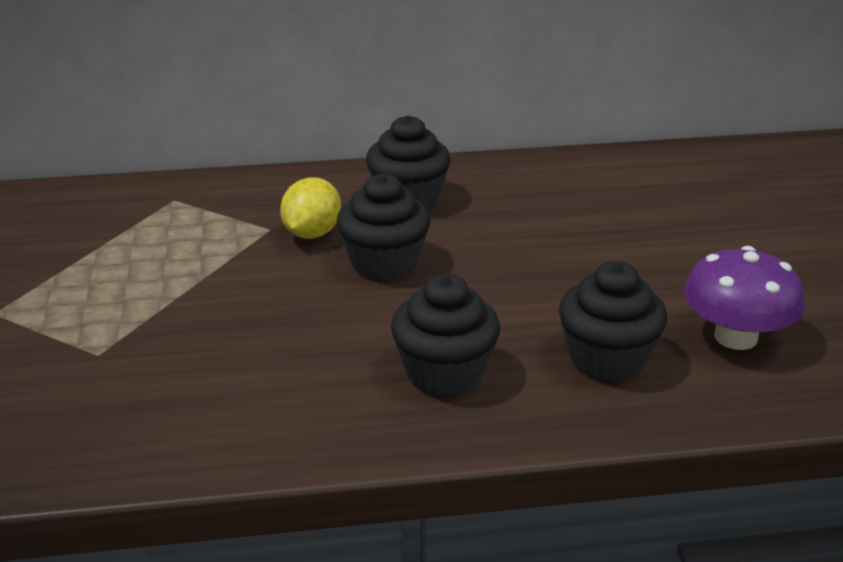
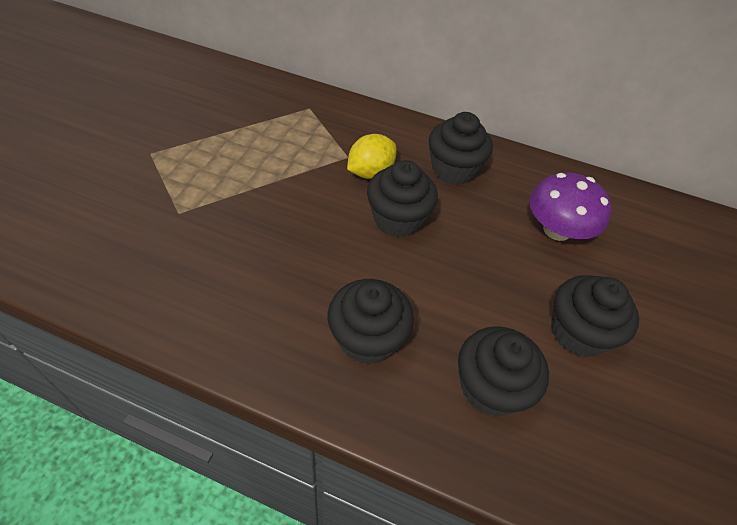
camera: 25 degrees right, 20 degrees up
(655, 284) = (578, 332): none -> black cupcake
(735, 337) = (607, 419): purple mushroom -> purple mushroom (557, 230)

